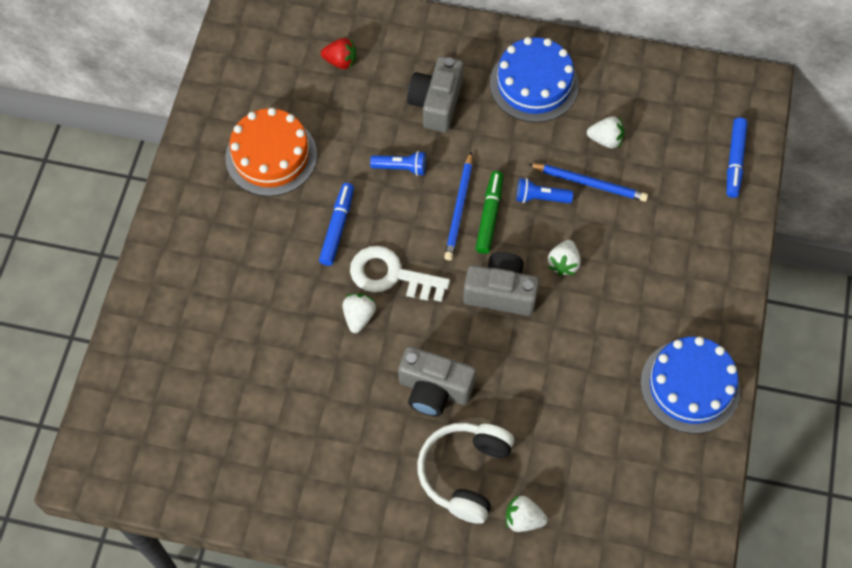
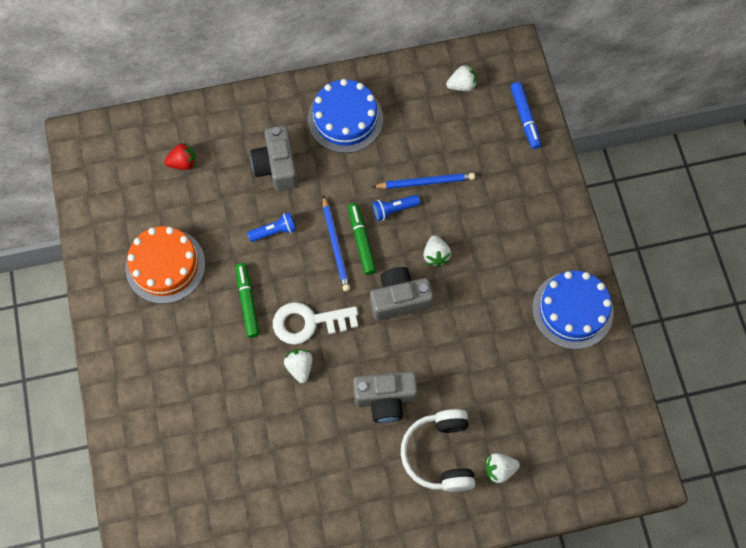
camera: 25 degrees left, 5 degrees up
(337, 227) = (247, 302): blue marker -> green marker
(605, 140) = (421, 141): white strawberry -> white strawberry (462, 85)

